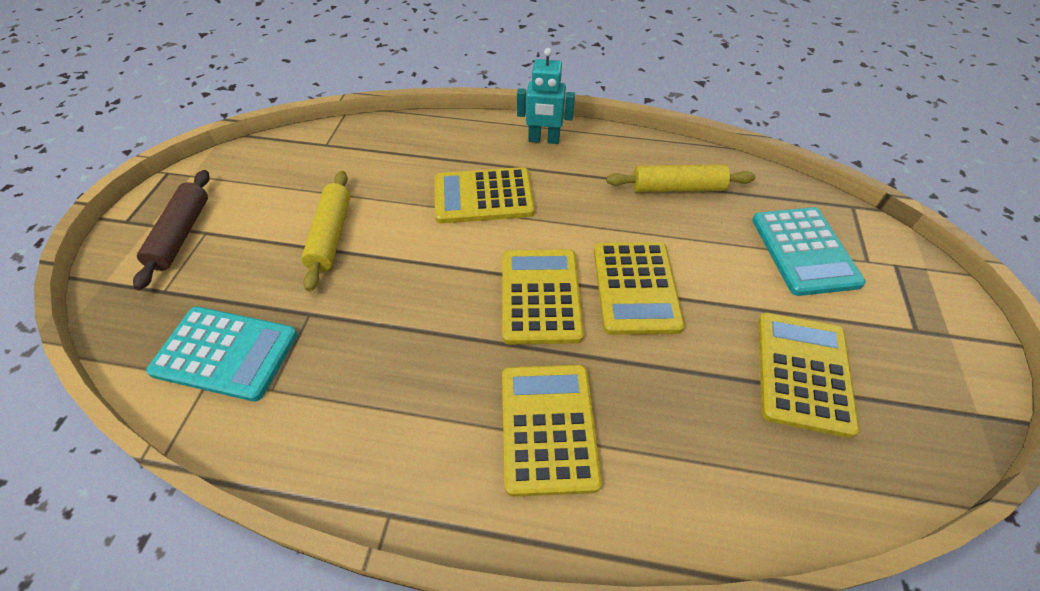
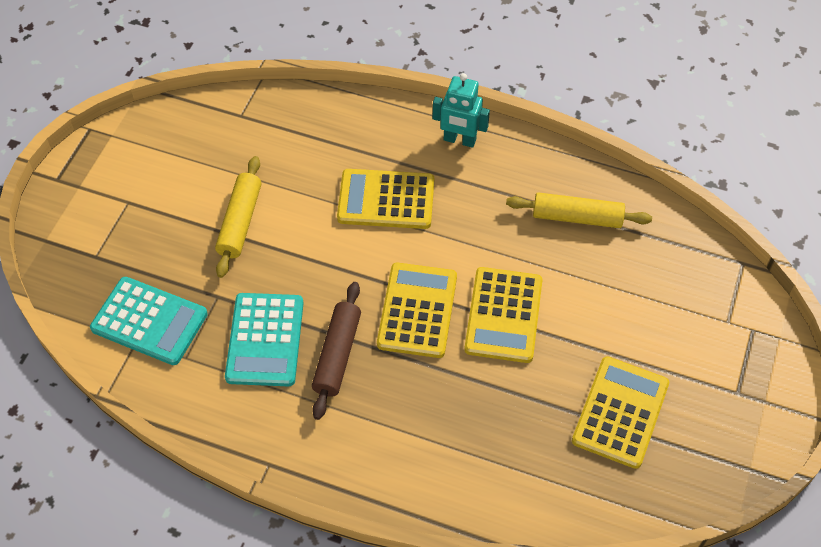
camera: 10 degrees right, 5 degrees up
(181, 234) = (107, 201): brown rolling pin -> brown rolling pin (337, 355)
(548, 427) = (398, 422): yellow calculator -> none
(804, 251) = (672, 303): turquoise calculator -> turquoise calculator (265, 340)

